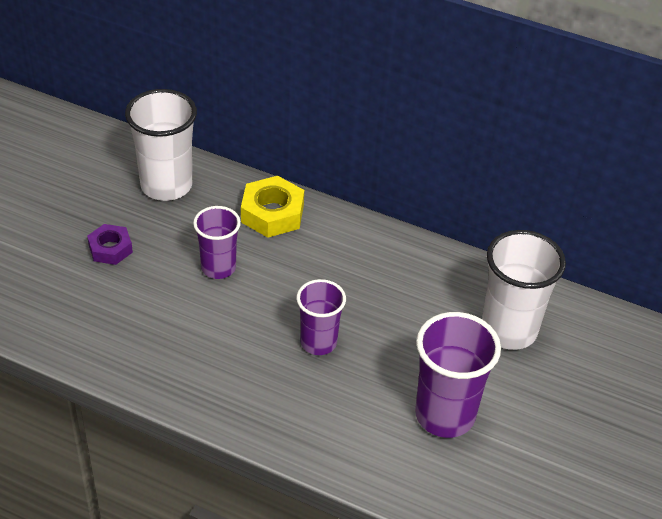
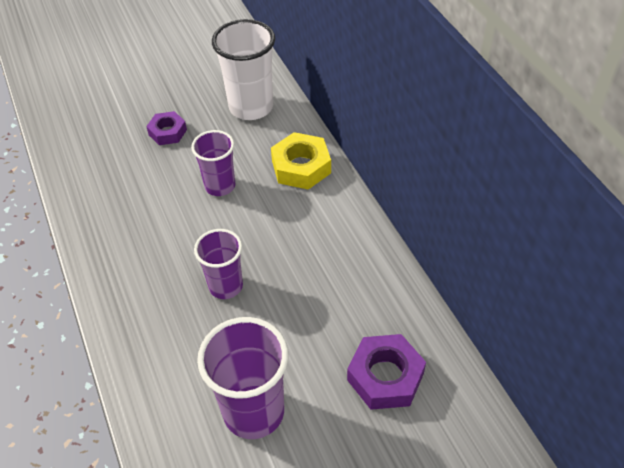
camera: 45 degrees right, 5 degrees up
(509, 330) = (385, 376): white cup -> purple nut

